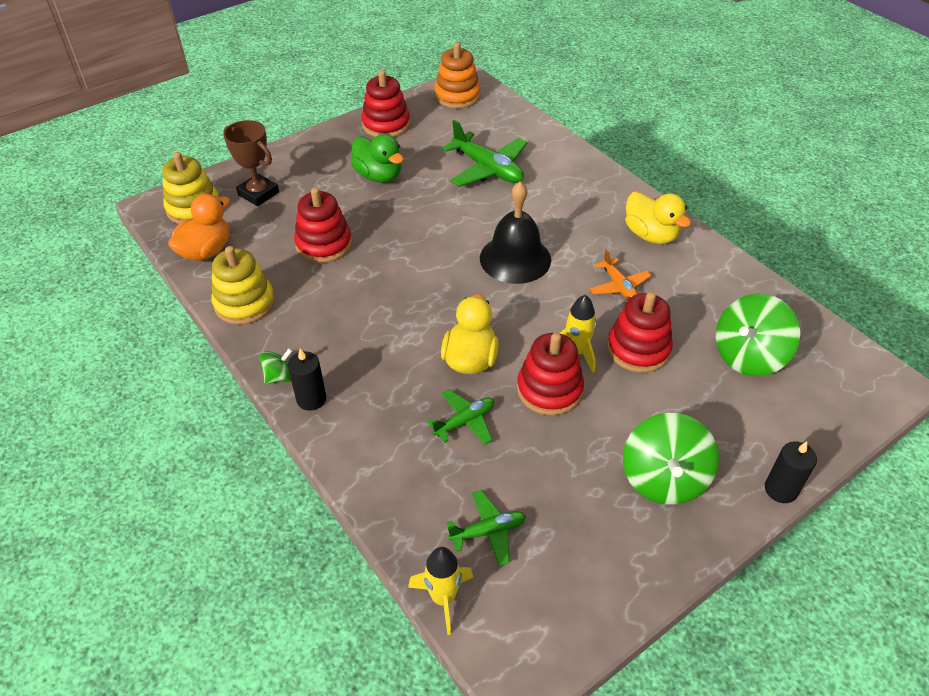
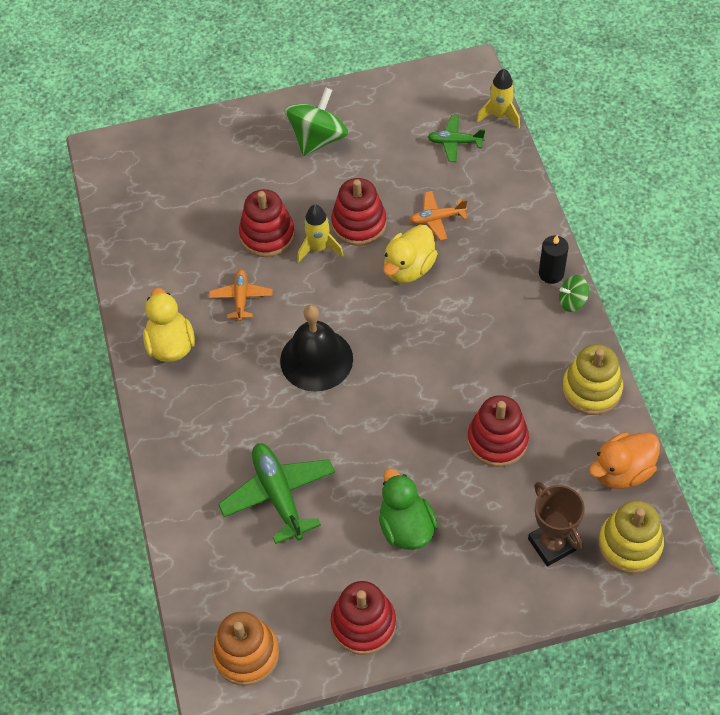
camera: 155 degrees left, 10 degrees up
(464, 421) = (437, 219): green plane -> orange plane
(748, 356) = (185, 203): green spinning top -> none
(780, 489) = (245, 110): black candle -> none

